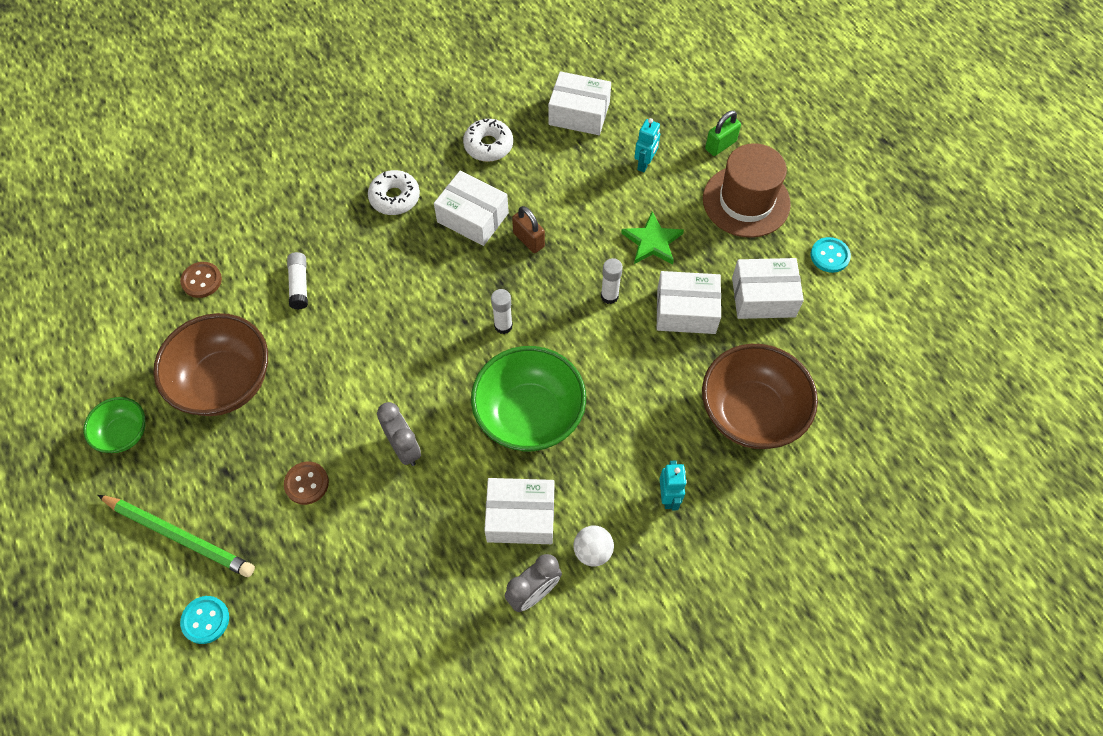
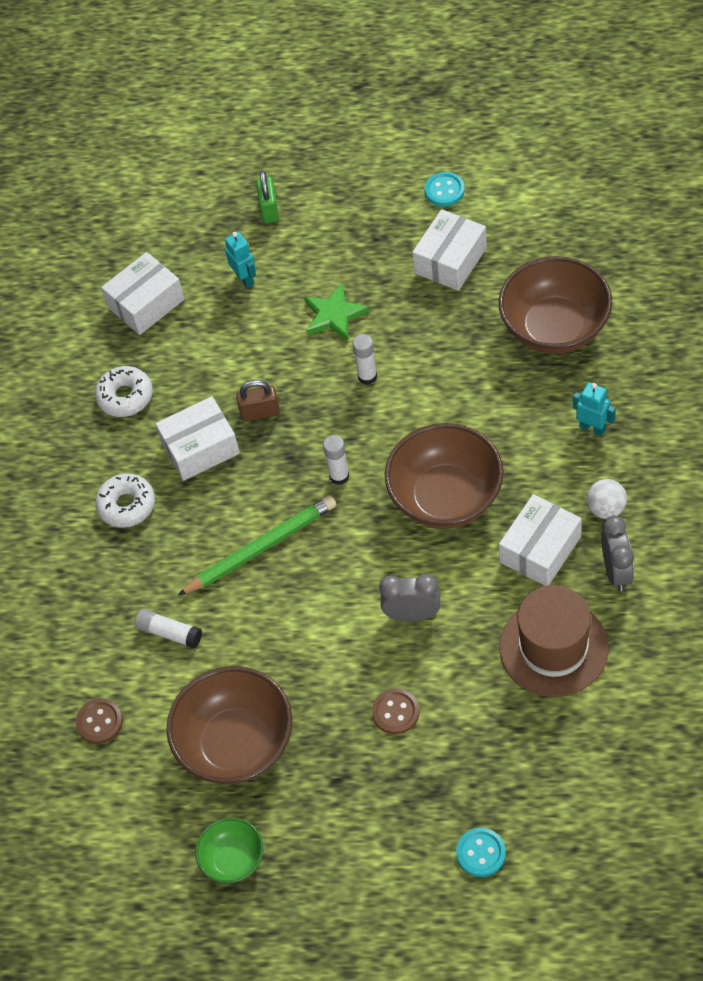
camera: 50 degrees left, 5 degrees down
(180, 536) = (380, 846): green pencil -> green pencil (261, 548)
(529, 415) = (446, 497): green bowl -> brown bowl
(686, 311) = (424, 325): white box -> none
(746, 201) = (344, 222): brown hat -> brown hat (553, 648)

